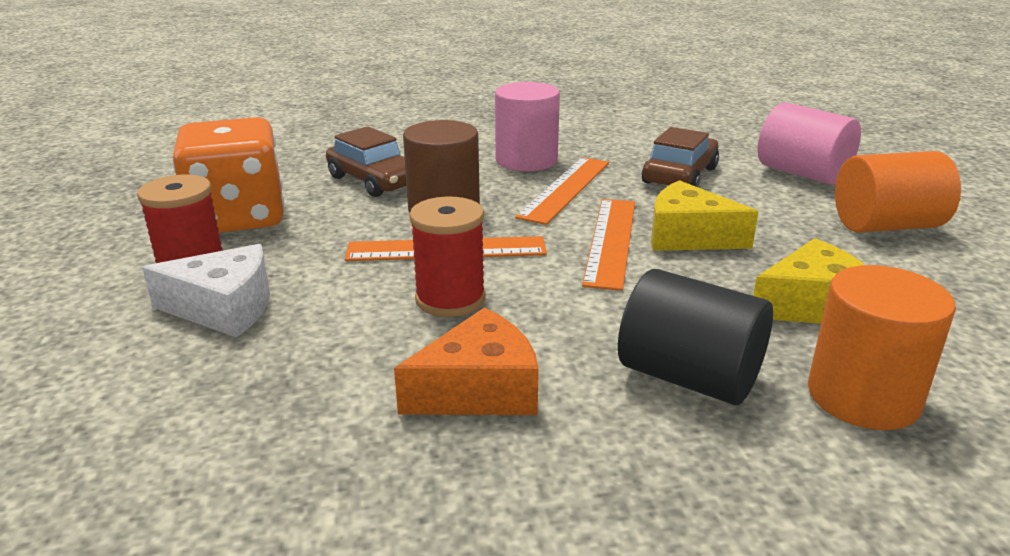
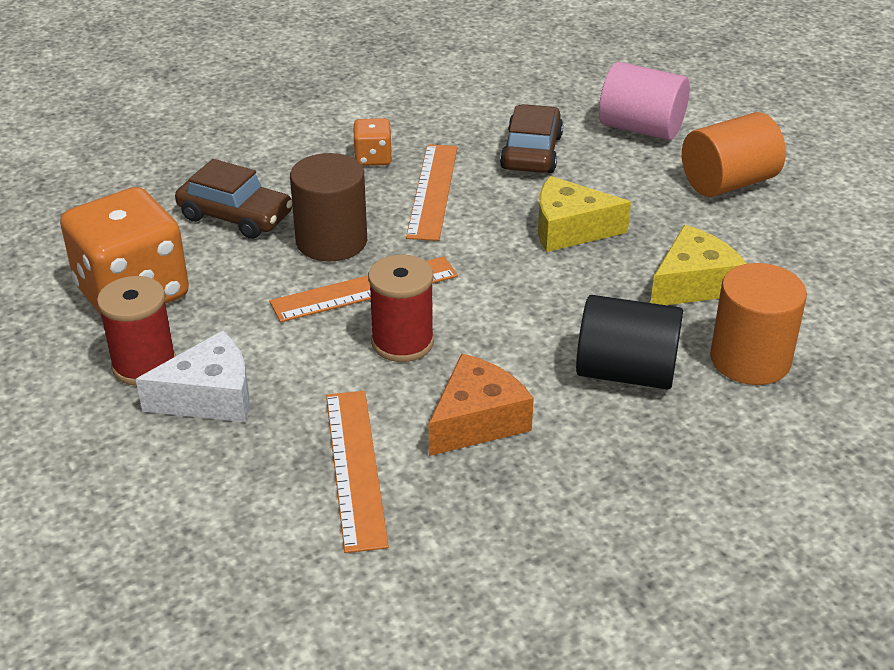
camera: 20 degrees left, 10 degrees up
(526, 160) = (373, 158): pink cylinder -> orange dice
(611, 241) = (505, 248): orange ruler -> orange ruler (355, 467)

